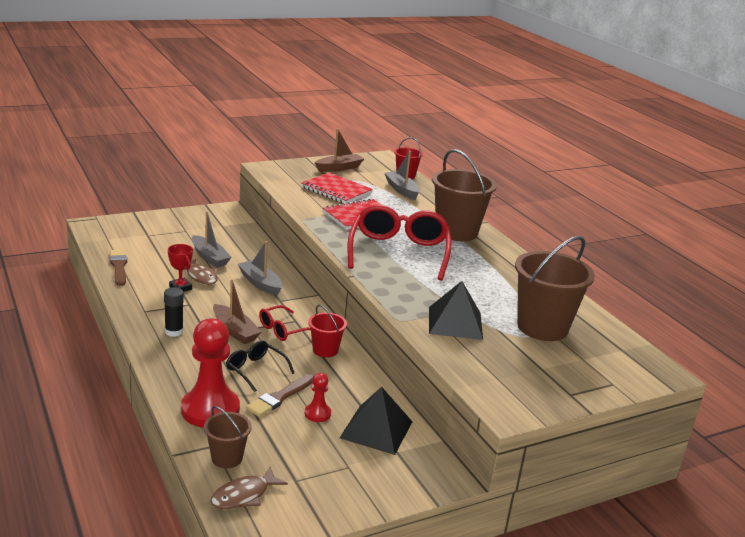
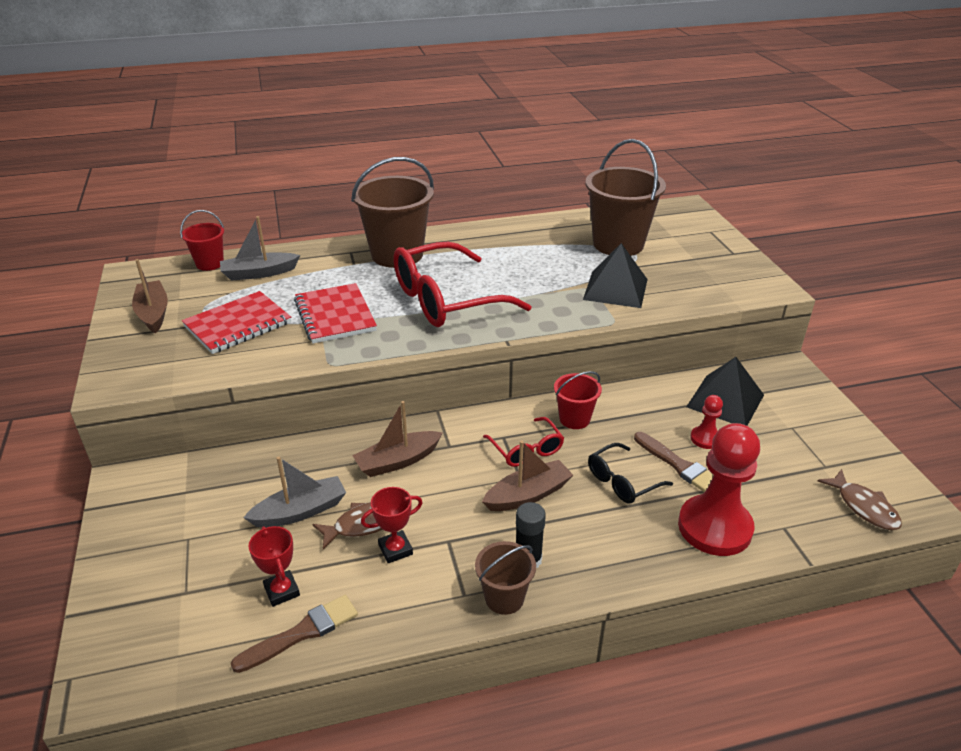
camera: 75 degrees left, 10 degrees up
(119, 266) = (301, 633): brown brush -> brown brush turned 150 degrees clockwise
(148, 258) = (282, 591): none -> red trophy
(227, 458) = (804, 517): brown bucket -> brown bucket (504, 598)
(260, 283) = (397, 461): grey boat -> brown boat
(399, 252) = (446, 300): red glasses -> red glasses turned 45 degrees counterclockwise

